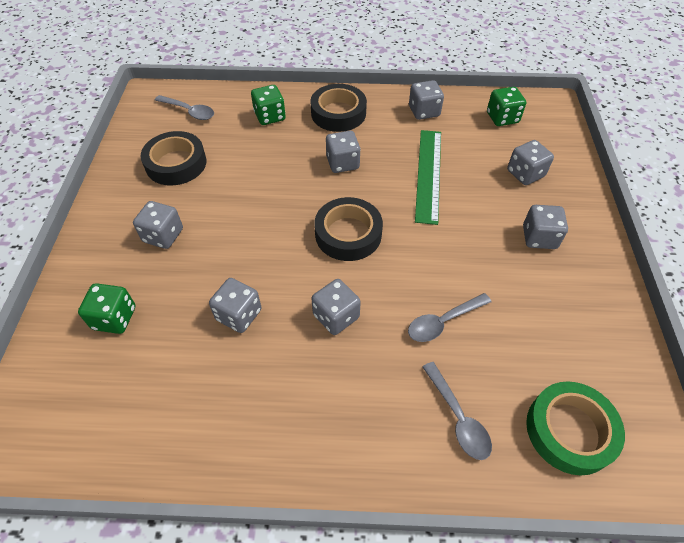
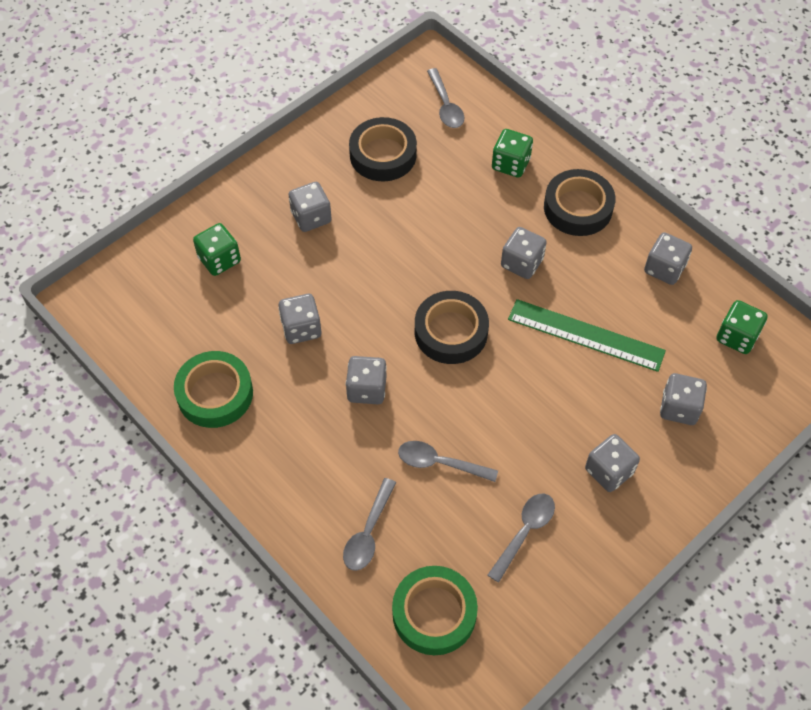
camera: 45 degrees right, 5 degrees up
(219, 424) = (215, 393): none -> green tape
(428, 174) = (586, 335): green ruler -> green ruler turned 60 degrees clockwise
(546, 317) = (524, 532): none -> grey spoon

